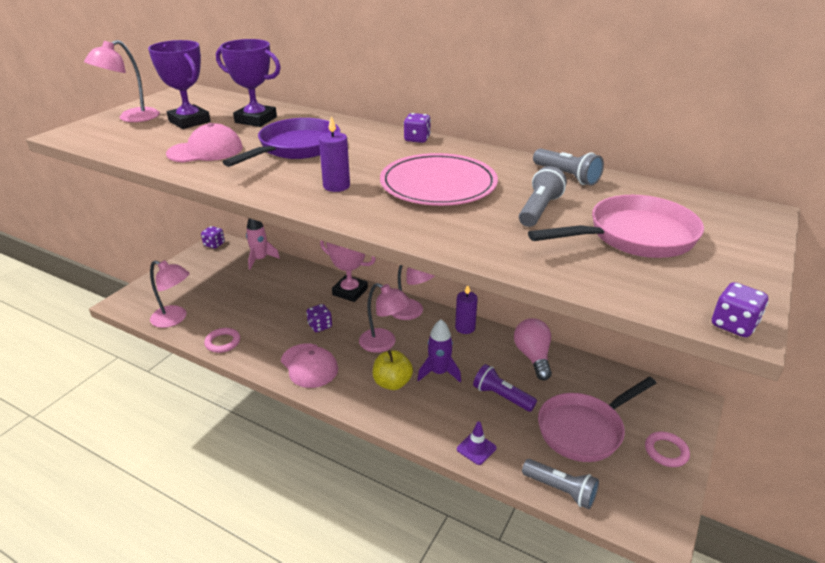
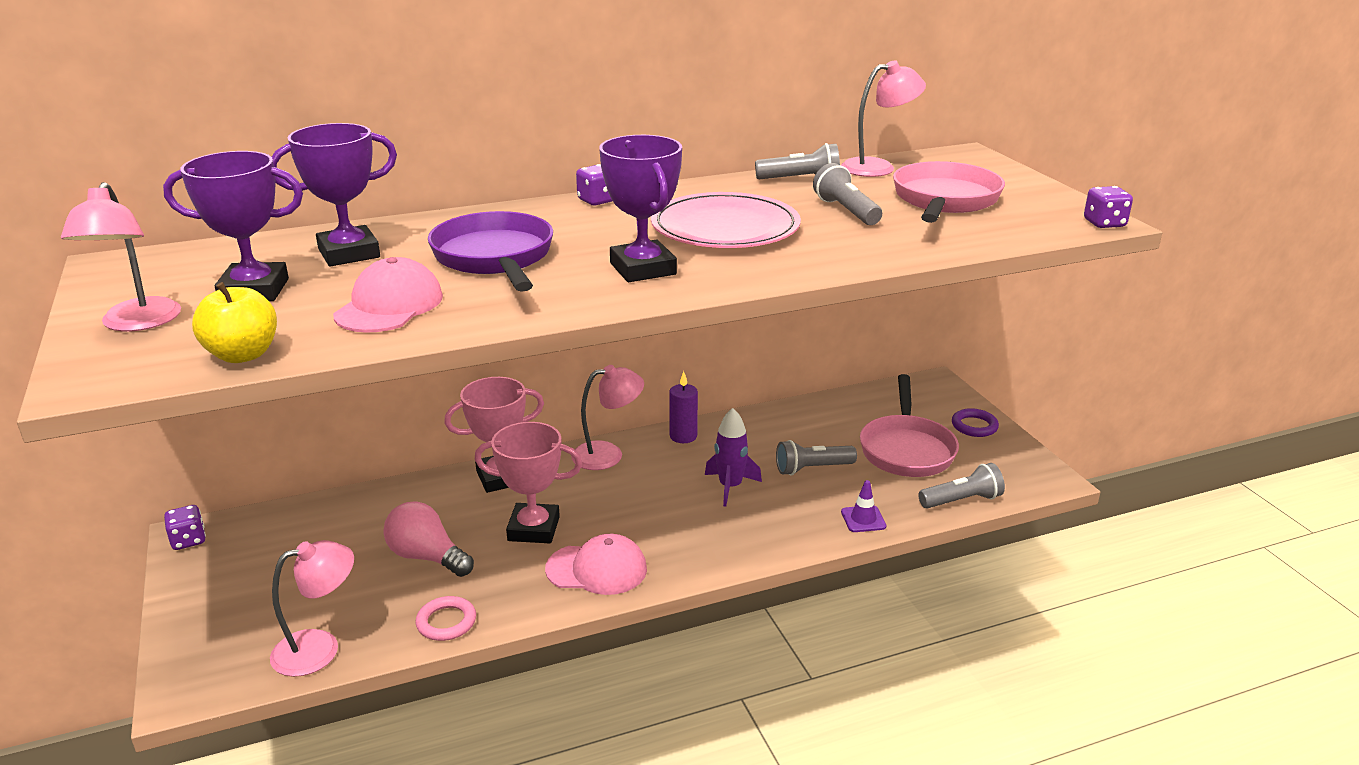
camera: 50 degrees left, 5 degrees down
(260, 259) = (306, 515): pink rocket -> none
(320, 326) = (533, 529): purple dice -> pink trophy
(336, 186) = (642, 269): purple candle -> purple trophy
(384, 343) = (634, 498): pink lamp -> pink lamp (878, 167)
(392, 383) = (706, 524): yellow apple -> yellow apple (243, 355)
(501, 396) = (812, 469): purple flashlight -> grey flashlight
(533, 357) = (781, 422): pink light bulb -> pink light bulb (427, 557)
(666, 451) = (974, 426): pink ring -> purple ring

